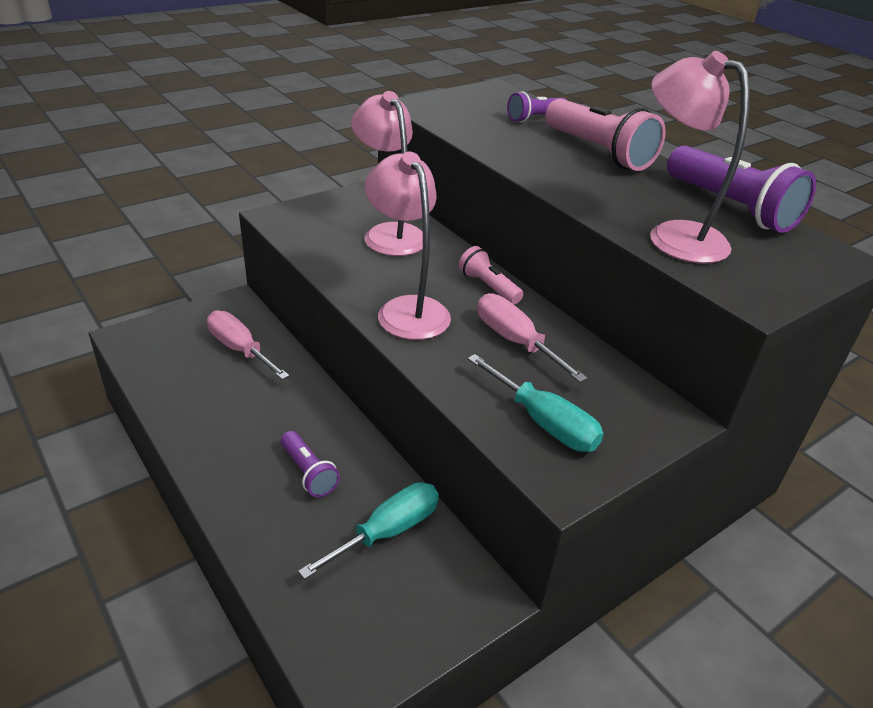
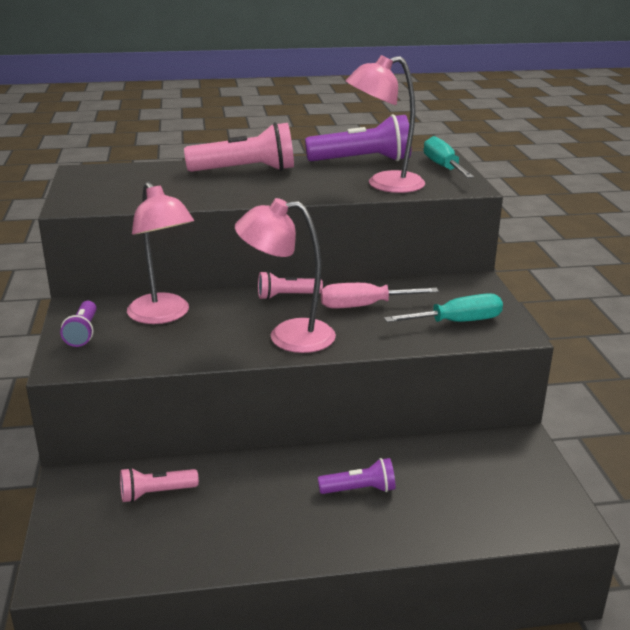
camera: 60 degrees left, 10 degrees down
(240, 349) = (156, 493): pink screwdriver -> pink flashlight
(387, 531) = (445, 465): turquoise screwdriver -> turquoise screwdriver (443, 167)
(389, 233) = (163, 315): pink lamp -> pink lamp turned 120 degrees counterclockwise
(535, 118) = (161, 173): purple flashlight -> purple flashlight (83, 333)

